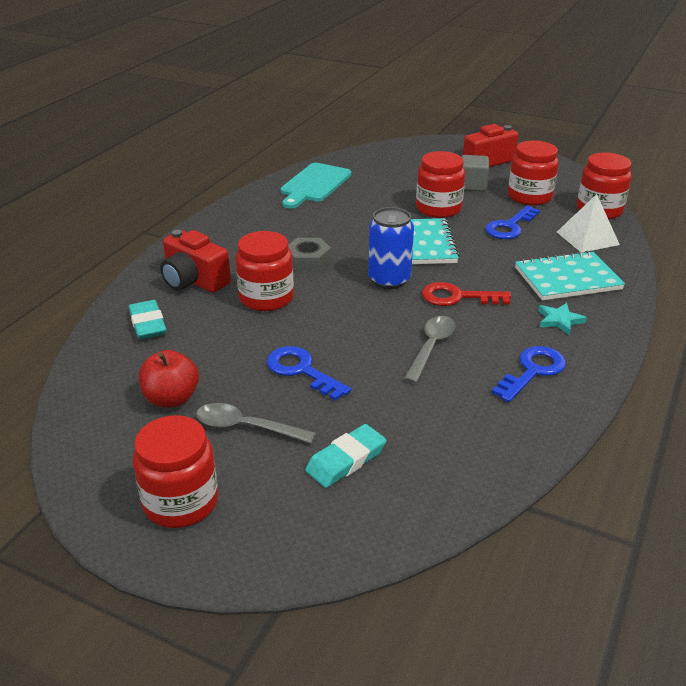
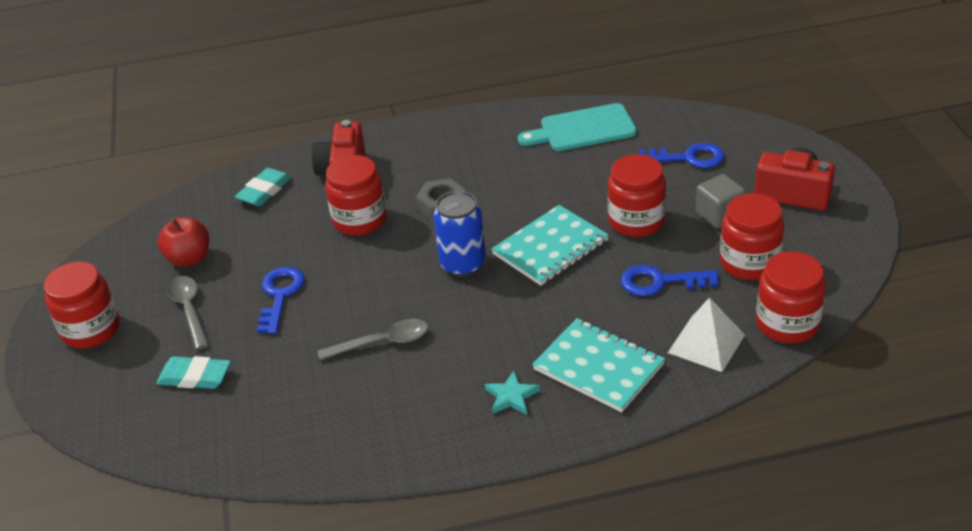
camera: 55 degrees right, 5 degrees up
(457, 297) = (480, 316): red key -> none
(532, 371) = (407, 417): blue key -> blue key (688, 158)

